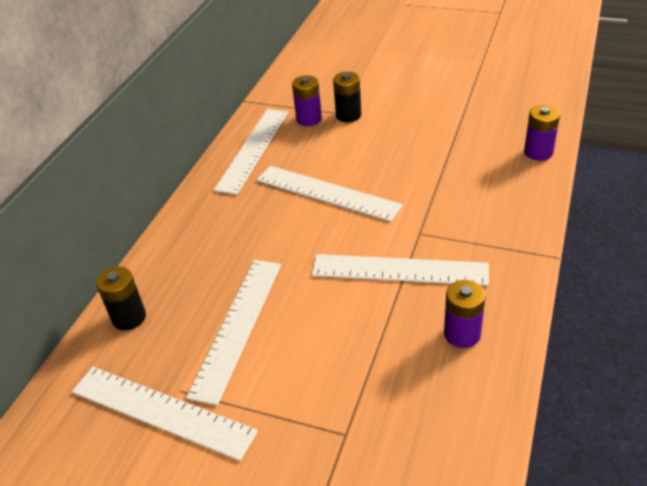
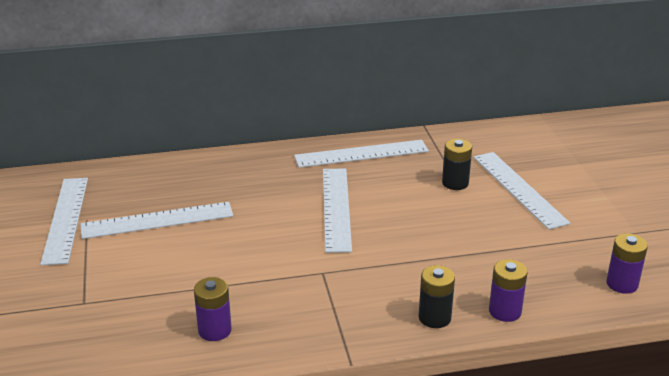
camera: 55 degrees right, 10 degrees down
(129, 317) = (138, 174): black battery -> black battery (434, 317)
(309, 119) = (429, 165): purple battery -> purple battery (622, 284)
(399, 270) = (268, 275): white ruler -> white ruler (519, 189)

